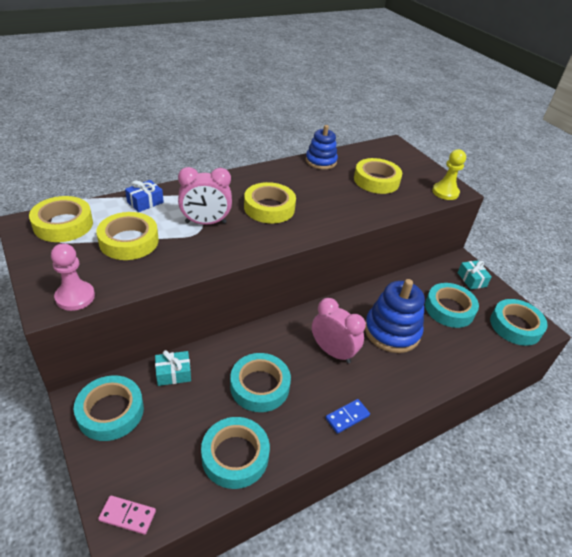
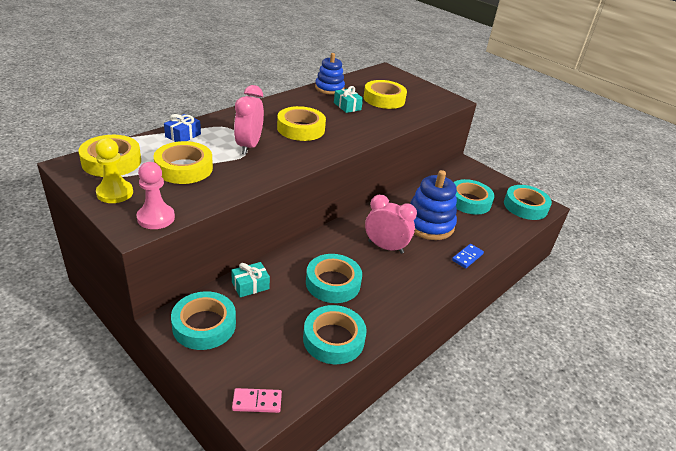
camera: 15 degrees left, 5 degrees down
(205, 223) = (249, 146): pink clock -> pink clock turned 120 degrees clockwise
(347, 417) = (417, 294): blue domino -> blue domino (467, 257)
(445, 192) = (444, 103): yellow pawn -> yellow pawn (115, 193)
(471, 279) = (479, 177): turquoise gift -> turquoise gift (347, 106)

